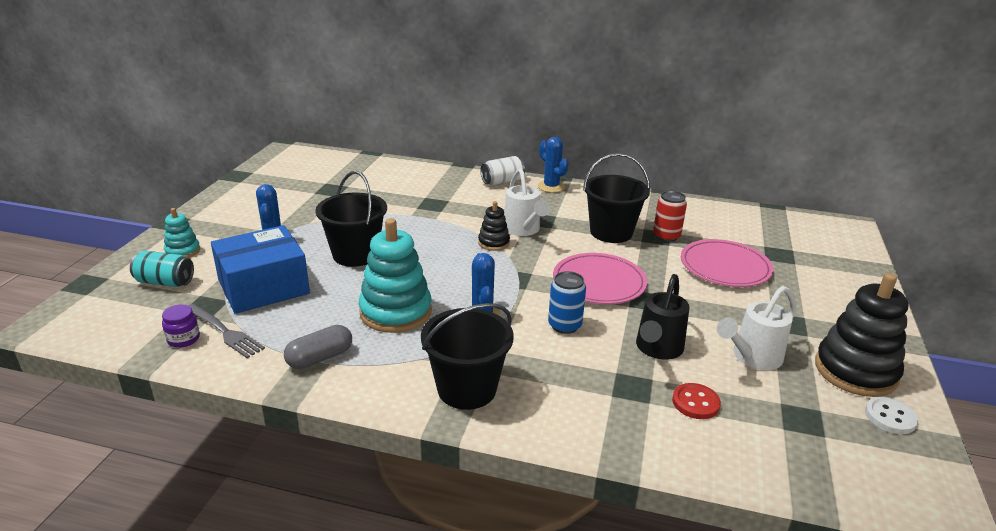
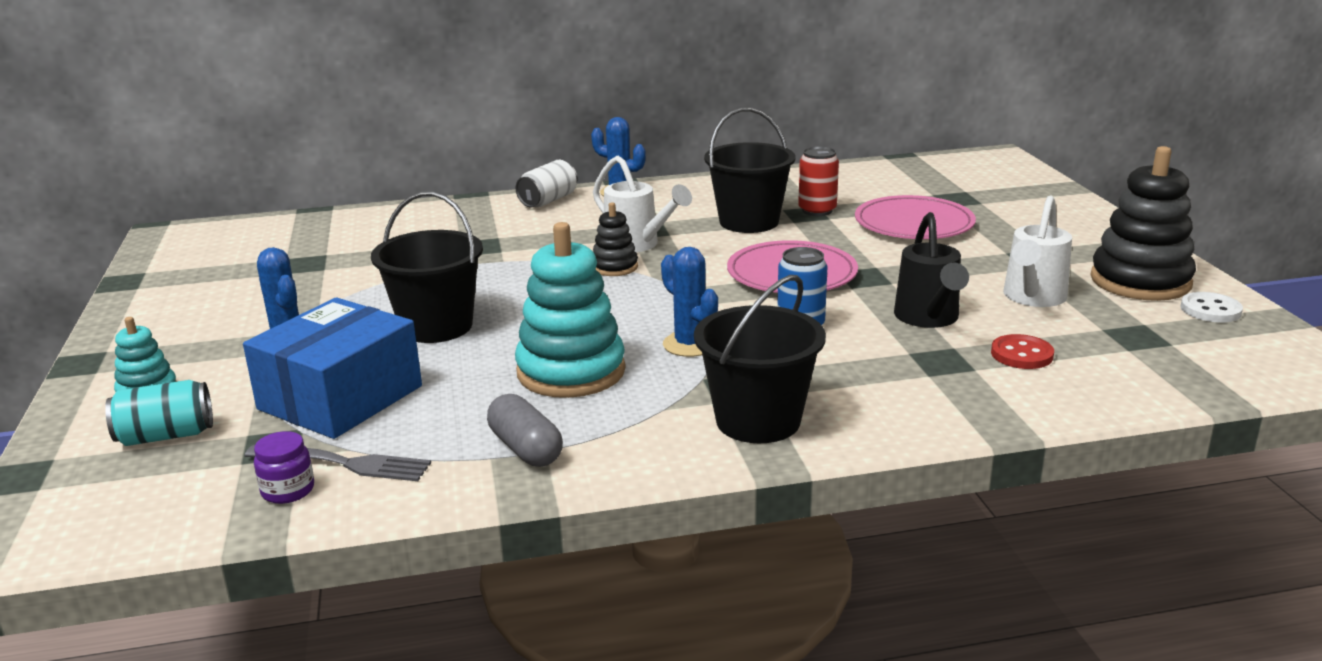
camera: 25 degrees left, 5 degrees down
(320, 358) = (525, 449): grey capsule -> grey capsule turned 60 degrees counterclockwise

